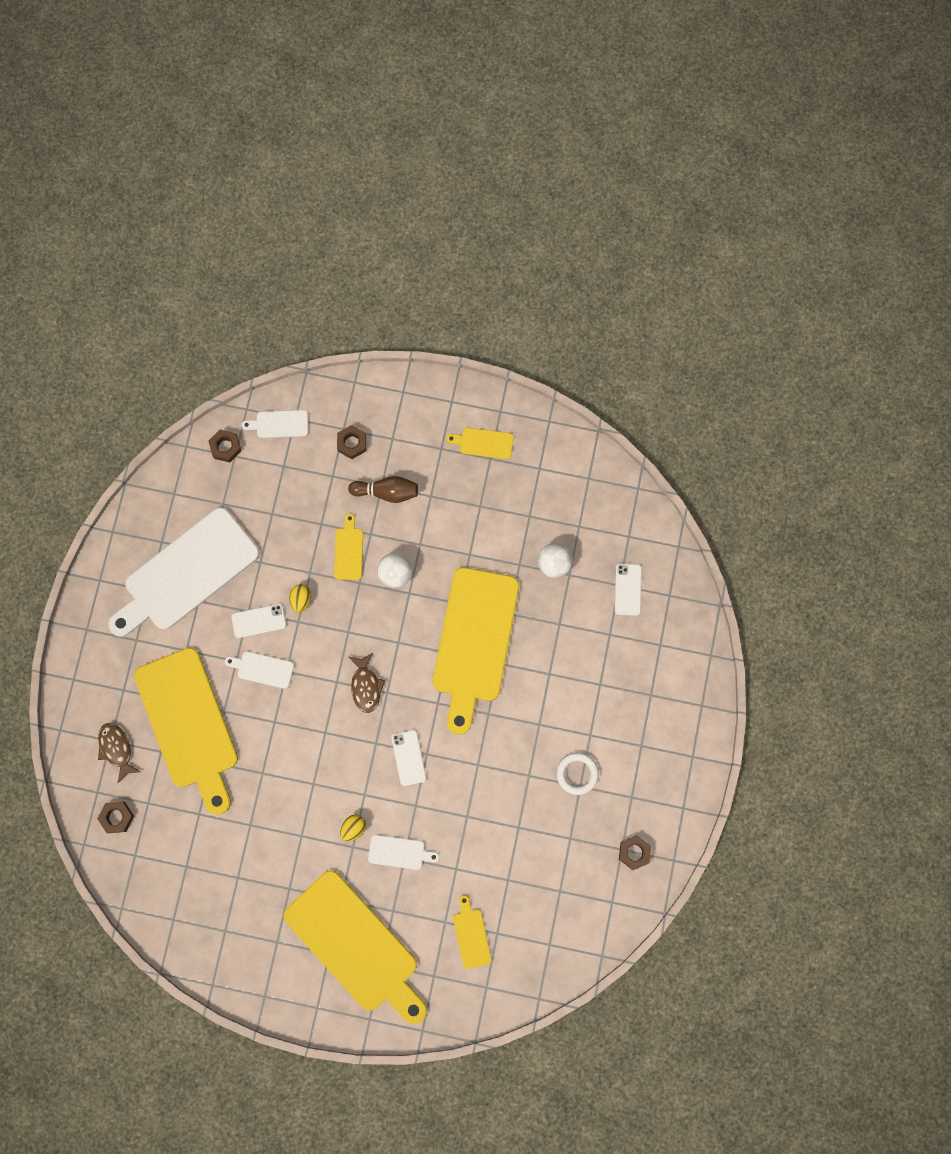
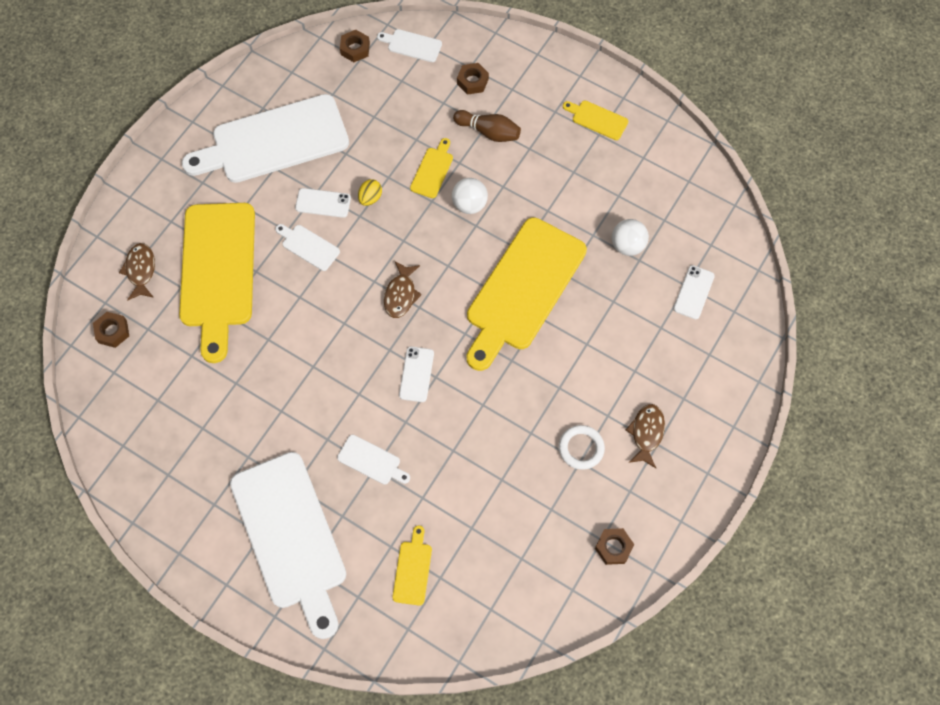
camera: 20 degrees right, 10 degrees down
(353, 828) = (335, 422): yellow egg -> none
(356, 945) = (291, 536): yellow cutting board -> white cutting board
(629, 739) = (646, 433): none -> brown fish

